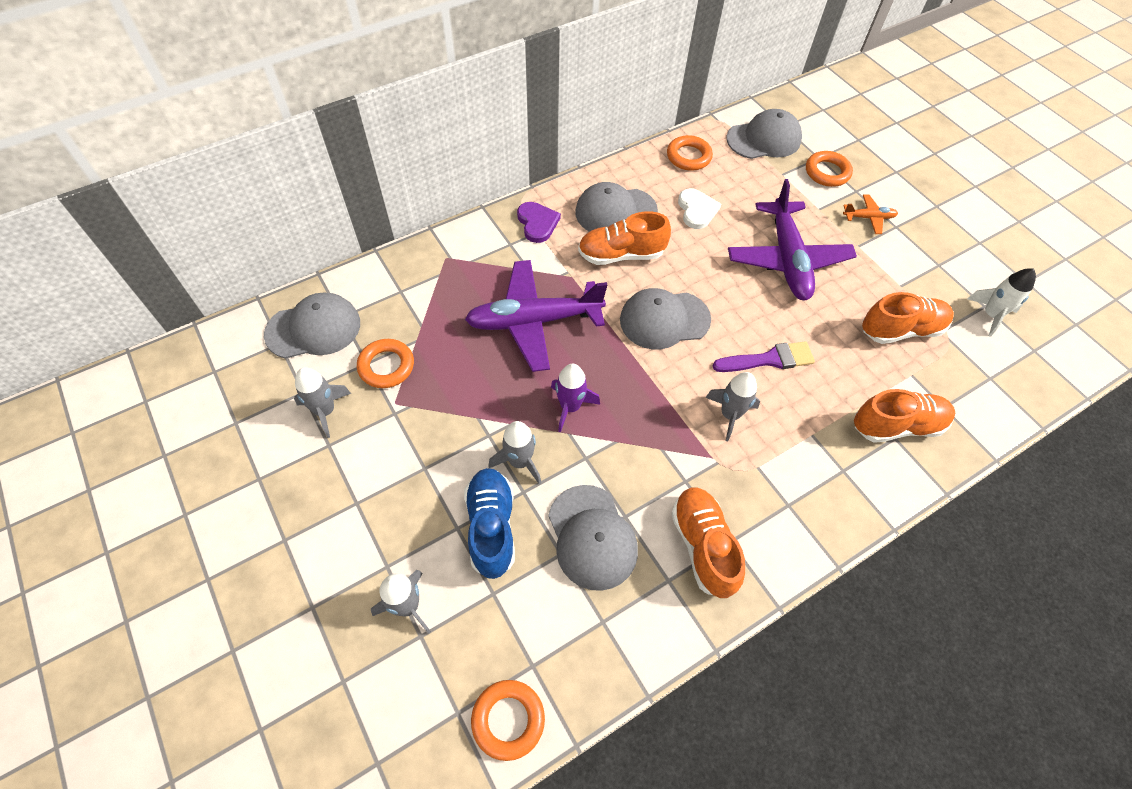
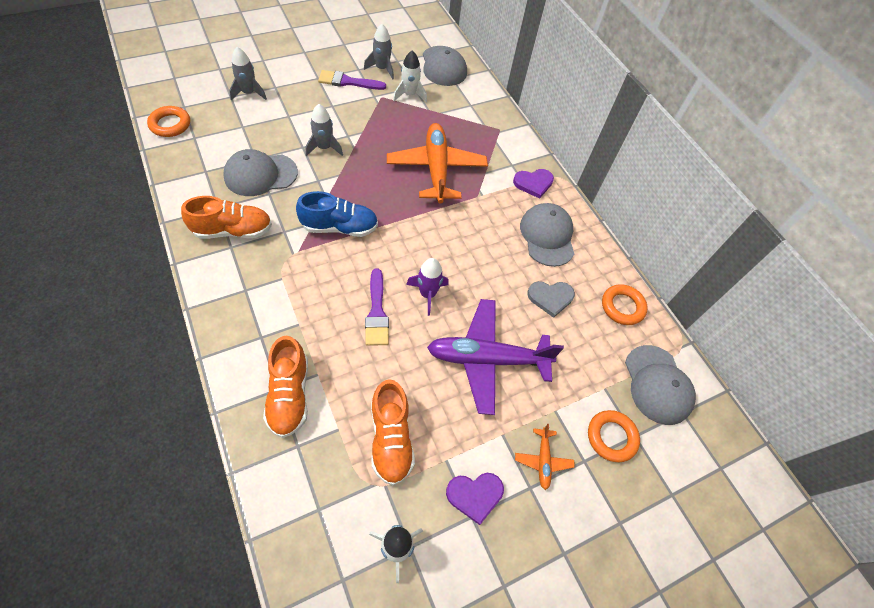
camera: 90 degrees right, 0 degrees up
(363, 455) = (348, 82): none -> purple brush
(386, 366) = (409, 95): orange ring -> white rocket
(491, 527) = (283, 130): blue shoe -> blue shoe (340, 227)
(534, 321) = (436, 169): purple plane -> orange plane
(570, 407) = (359, 178): purple rocket -> purple rocket (427, 294)
(621, 254) = (498, 231): orange shoe -> none
(664, 320) = (428, 247): grey cap -> none
(697, 210) = (550, 298): white heart -> grey heart
(730, 414) = (331, 271): grey rocket -> none
(921, 263) = (475, 495): none -> purple heart

